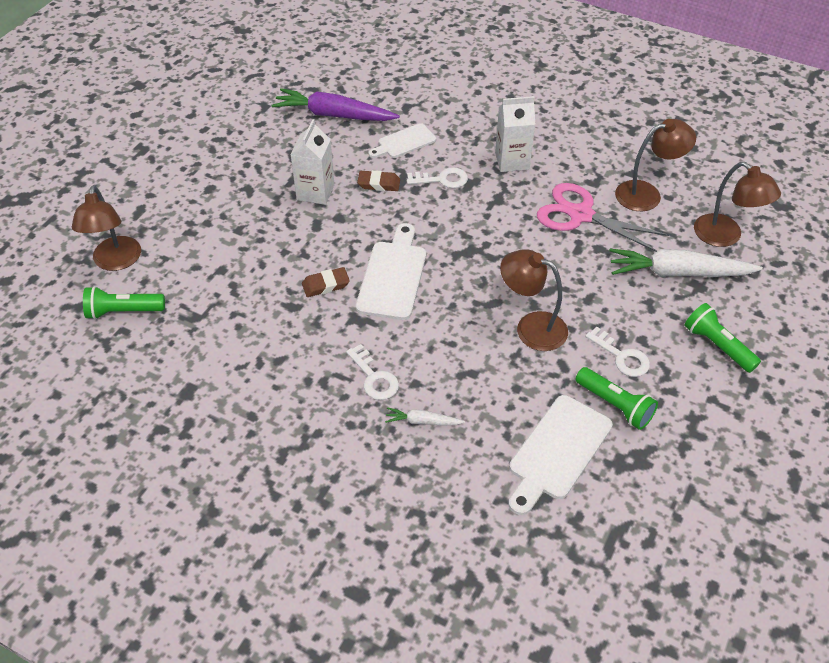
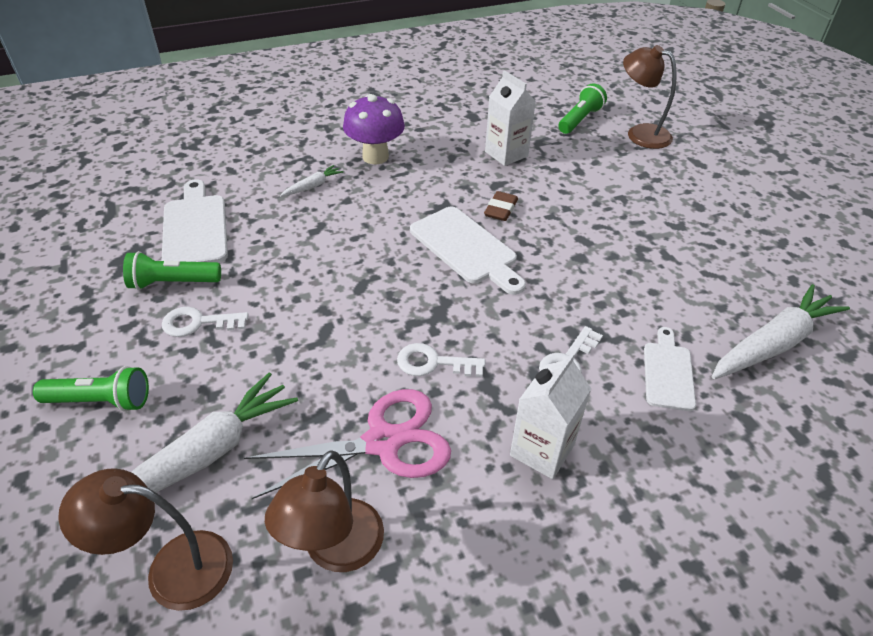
camera: 130 degrees right, 5 degrees down
(315, 192) = (634, 261): white carton -> white carton (506, 154)
(333, 413) = (375, 157): none -> purple mushroom
(334, 115) = (773, 344): purple carrot -> white carrot
(374, 378) = (378, 186): white key -> white key (433, 363)
(379, 184) = (607, 310): brown eraser -> none
(531, 327) = (305, 291): brown lamp -> none

